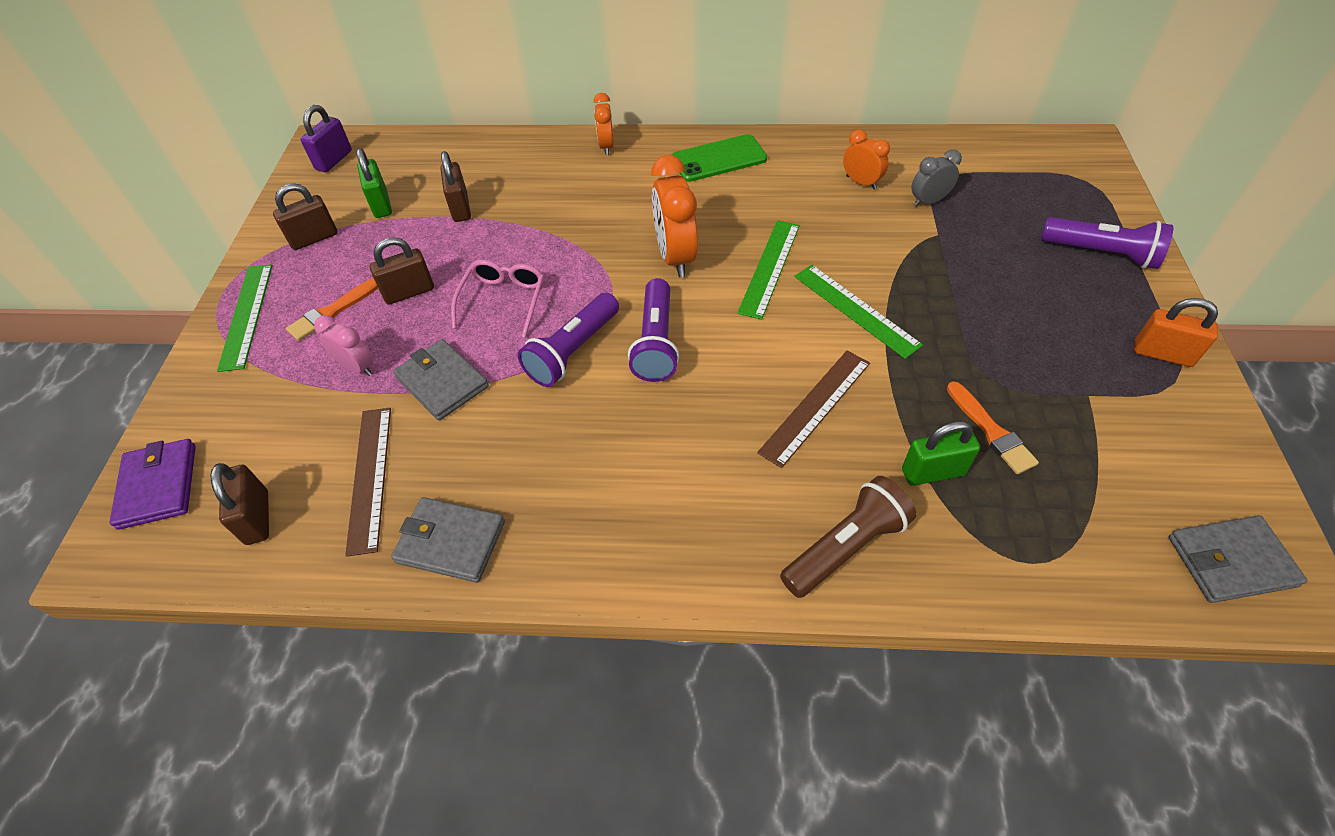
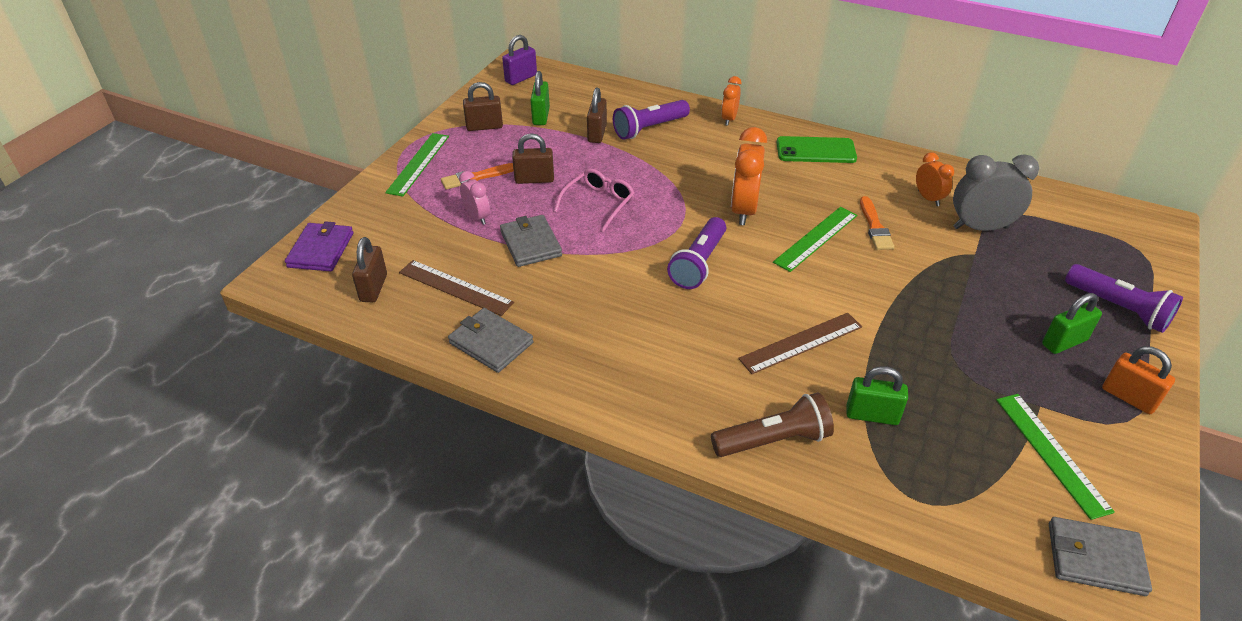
camera: 20 degrees right, 10 degrees down
(370, 477) = (455, 287): brown ruler -> brown ruler turned 75 degrees counterclockwise
(572, 351) = (633, 251): purple flashlight -> purple flashlight (649, 128)
(856, 309) = (871, 287): green ruler -> green ruler (1051, 453)
(928, 201) = (980, 227): grey clock -> grey clock, size x1.74
(991, 431) = (938, 403): orange brush -> orange brush (875, 226)
(1073, 311) = (1064, 342): none -> green padlock

